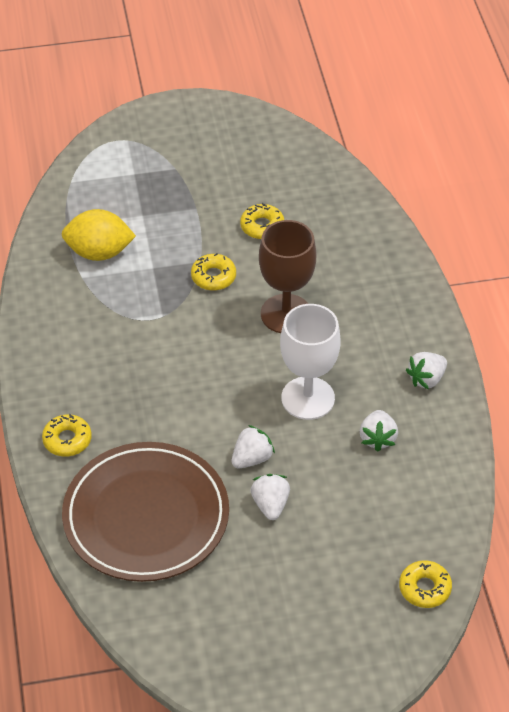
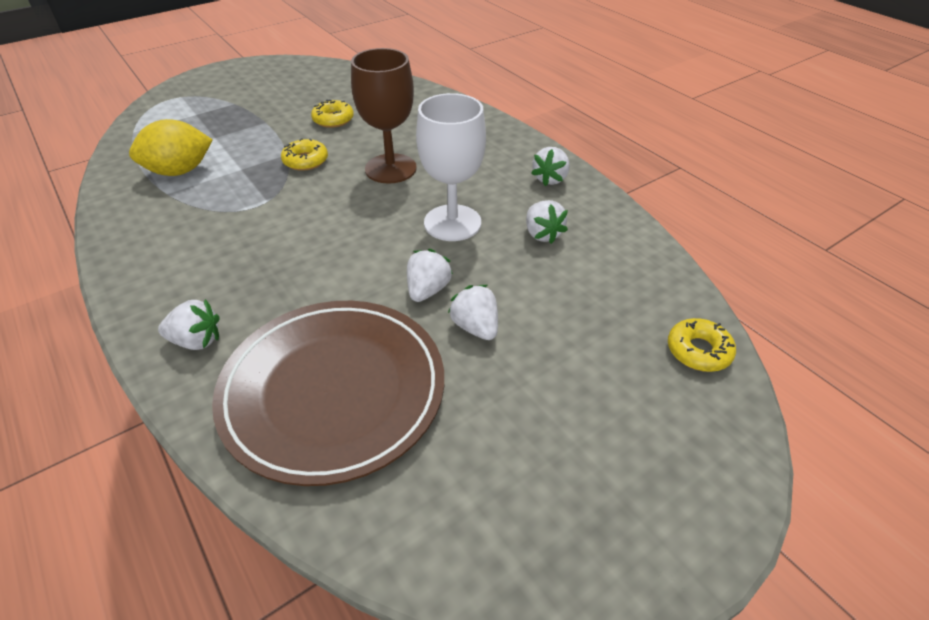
camera: 25 degrees left, 5 degrees down
(67, 440) = (196, 341): yellow donut -> white strawberry

